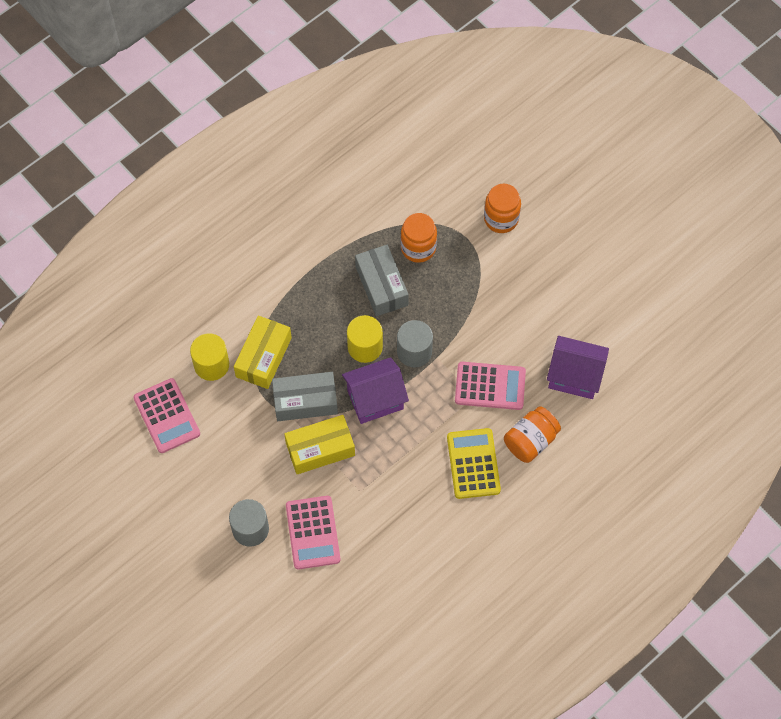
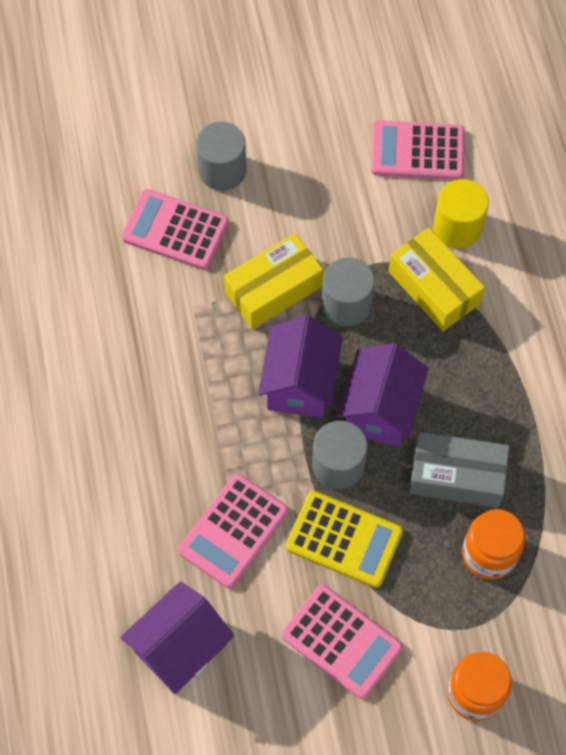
camera: 120 degrees right, 0 degrees up
(305, 401) = (346, 304): grey box -> grey cylinder
(320, 449) = (273, 289): yellow box -> yellow box turned 45 degrees clockwise
(365, 347) = (380, 410): yellow cylinder -> purple house
(473, 464) = (143, 451): yellow calculator -> yellow calculator (344, 539)
(516, 297) = (341, 641): none -> pink calculator
(530, 441) = (128, 537): orange jar -> none

